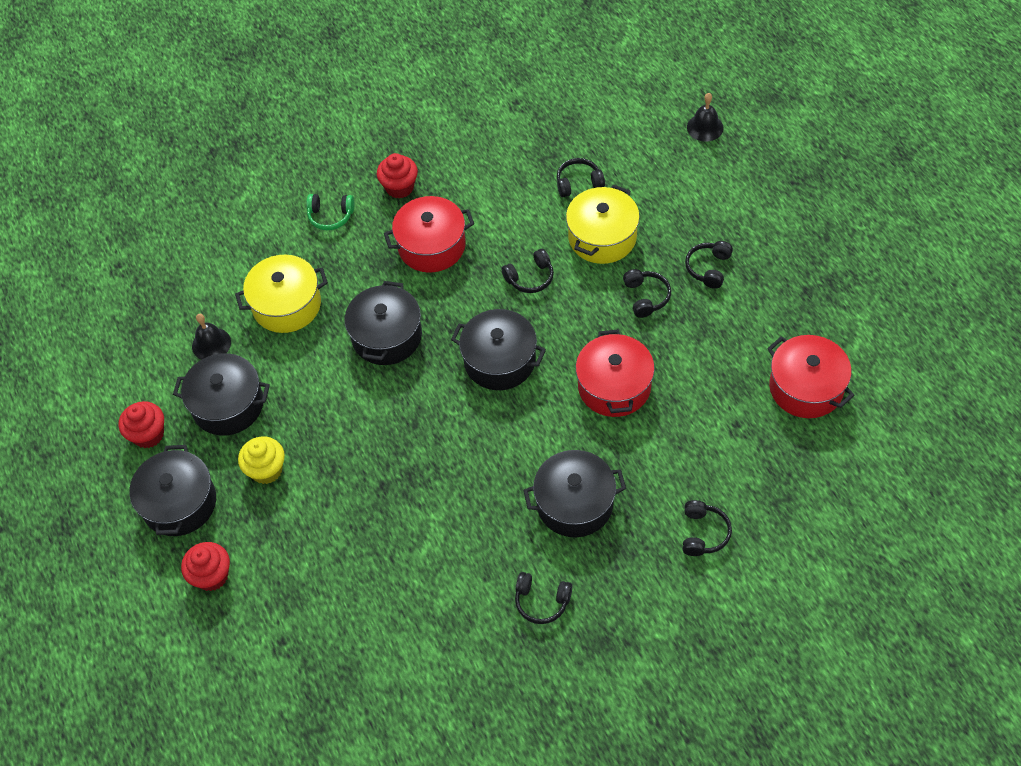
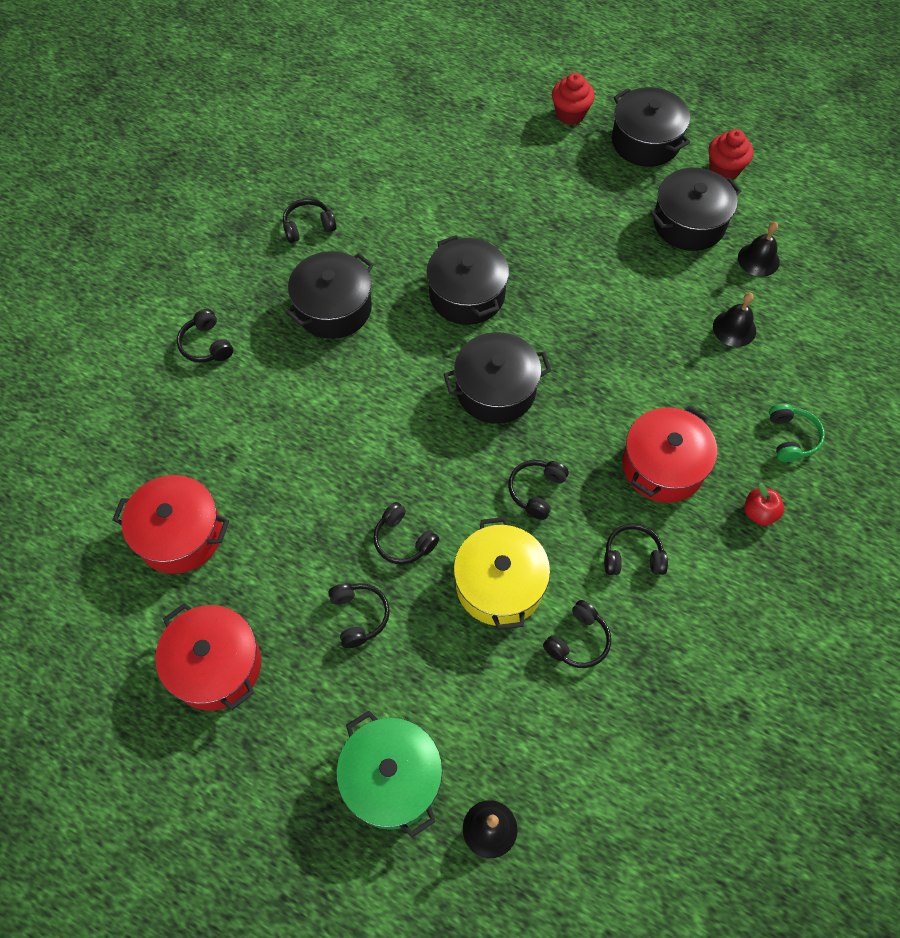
camera: 140 degrees right, 5 degrees up
(266, 470) = (606, 196): yellow cupcake -> none
(287, 305) = (734, 328): yellow pot -> black bell
(330, 216) = (791, 438): green headphones -> green headphones turned 120 degrees clockwise
(387, 336) = (617, 353): black pot -> black pot (467, 294)
(399, 187) = (759, 513): red cupcake -> red apple
(503, 207) = (632, 556): none -> black headphones
(614, 386) = (370, 427): red pot -> red pot (216, 665)
(746, 176) = (392, 779): none -> green pot

